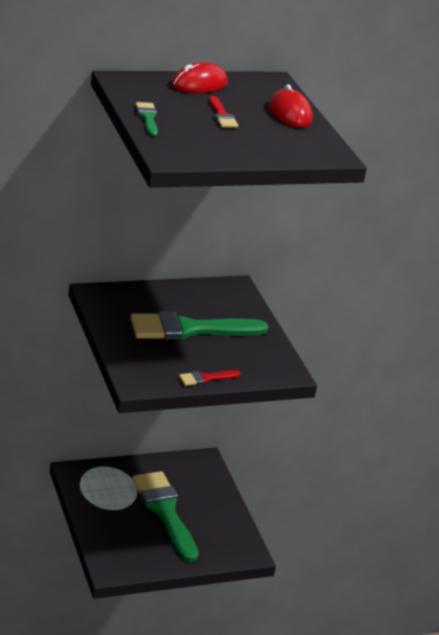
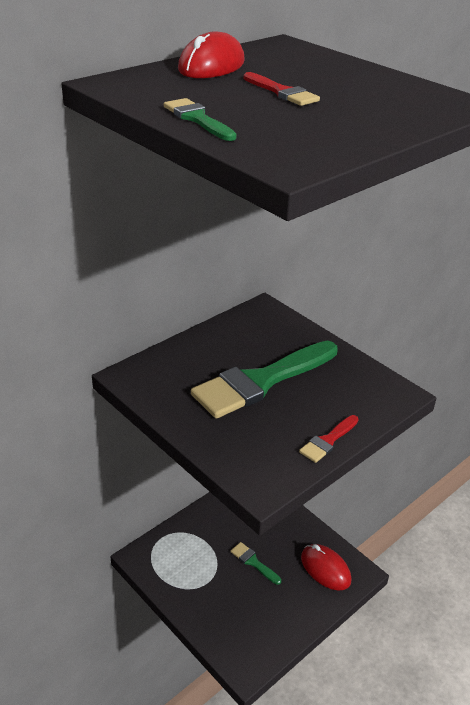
camera: 20 degrees left, 5 degrees up
(165, 511) = (253, 562): green brush -> green brush, size x0.44
(290, 113) = (350, 71): red mouse -> red mouse (325, 569)

